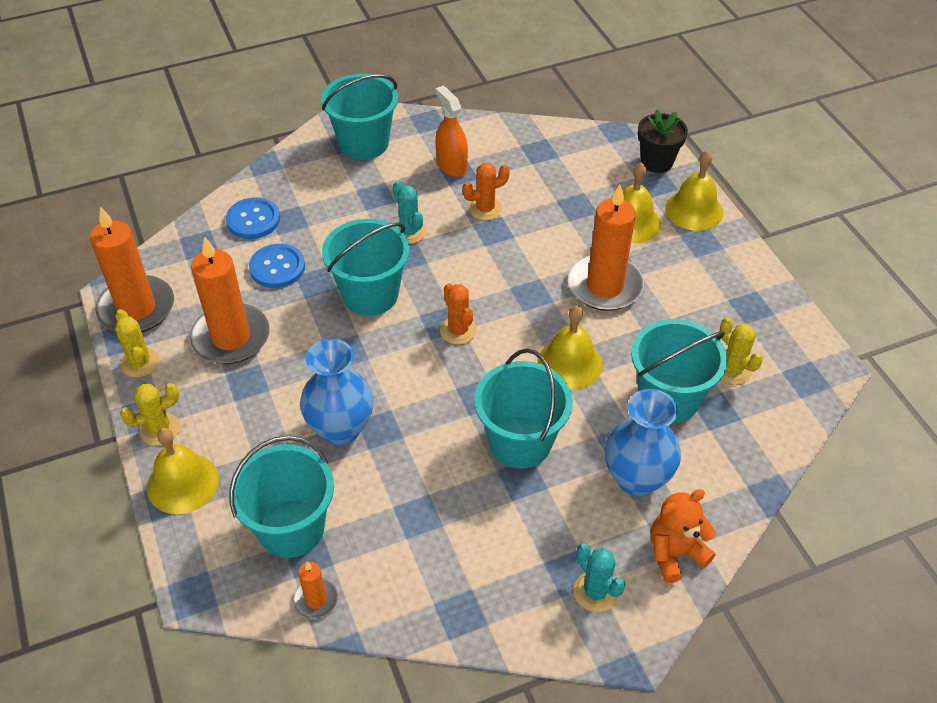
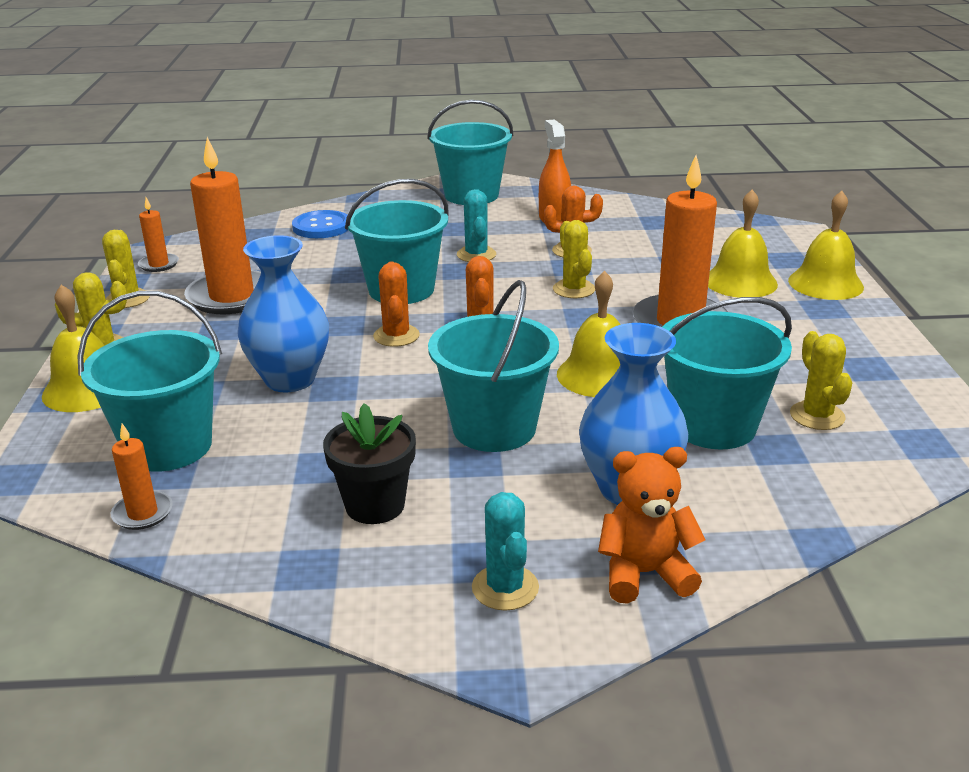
camera: 20 degrees right, 20 degrees down
(136, 308) = (159, 264): orange candle -> orange candle, size x0.47
(277, 267) = (319, 259): blue button -> none
(396, 355) = (396, 336): none -> orange cactus
(508, 261) = (574, 289): none -> yellow cactus
(657, 162) = (795, 245): black flower pot -> black flower pot (375, 505)

